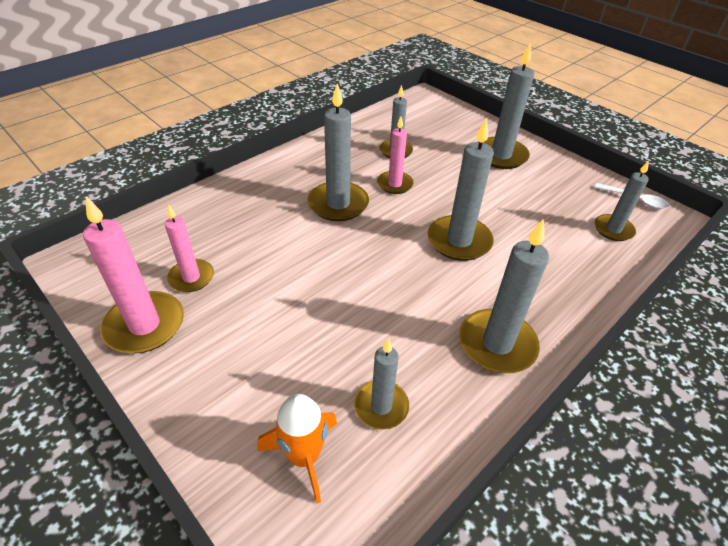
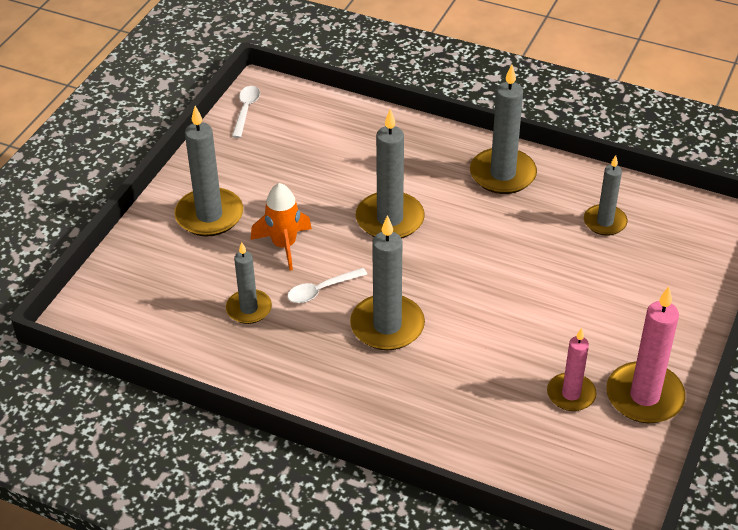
camera: 110 degrees left, 0 degrees up
(304, 456) = (670, 248): orange rocket -> orange rocket (284, 245)
(394, 184) = (321, 290): pink candle -> white spoon
(613, 229) = (307, 122): grey candle -> none

